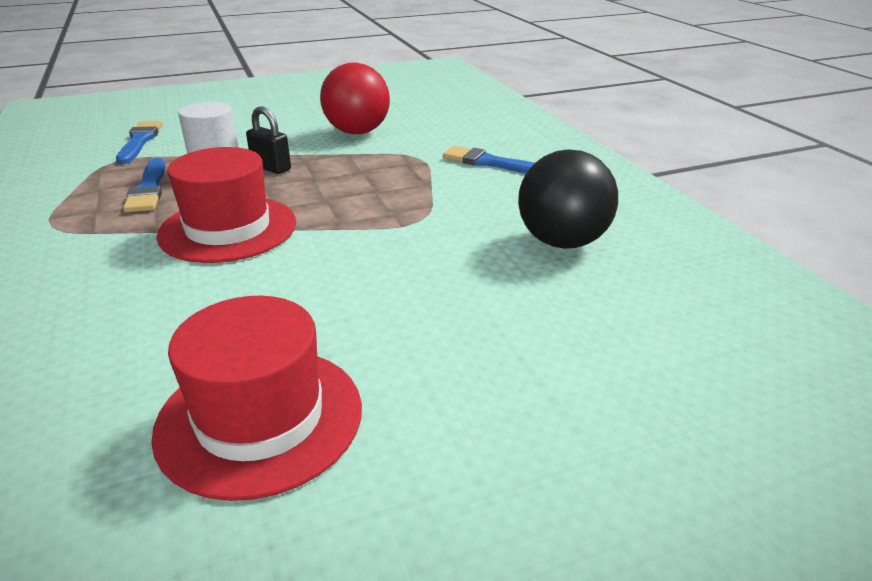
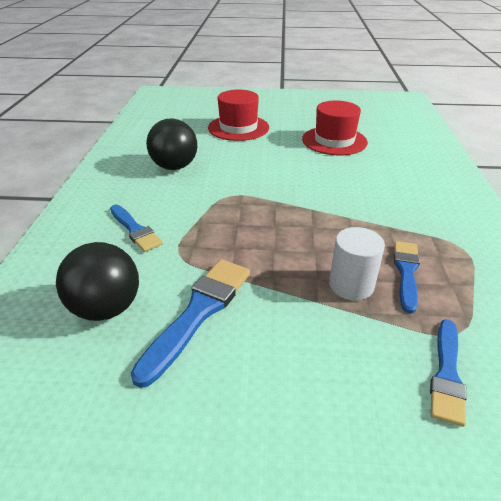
camera: 155 degrees left, 5 degrees up
(228, 229) = (342, 216): red hat -> red hat (238, 128)
(271, 168) = (303, 273): black padlock -> none
(357, 132) = (198, 312): red ball -> blue brush
(435, 122) = (106, 308): none -> black ball

